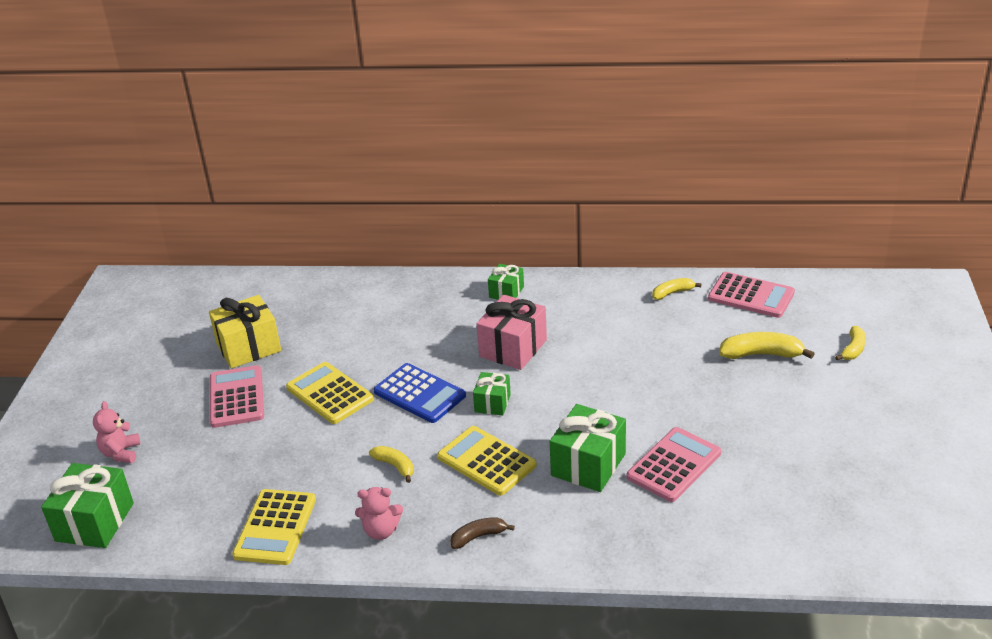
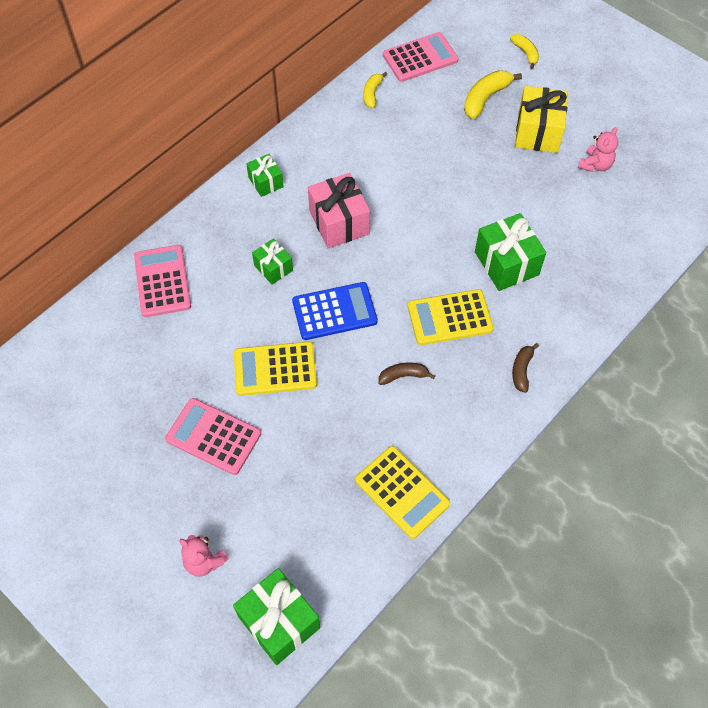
camera: 55 degrees left, 25 degrees up
(248, 347) = (151, 392): yellow gift -> yellow gift (537, 132)
(381, 531) = (465, 425): pink teddy bear -> pink teddy bear (595, 165)
(395, 466) = (403, 376): yellow banana -> brown banana
(492, 403) = (390, 274): green gift -> green gift (273, 268)
(674, 465) = (548, 219): pink calculator -> pink calculator (162, 281)

